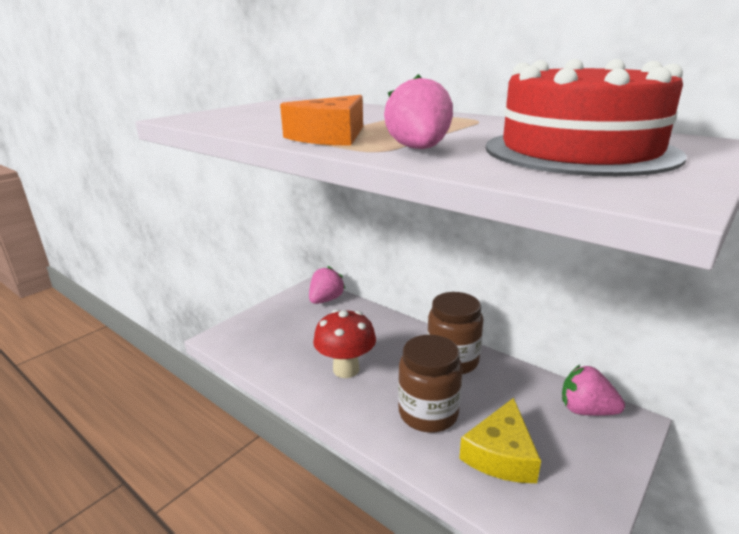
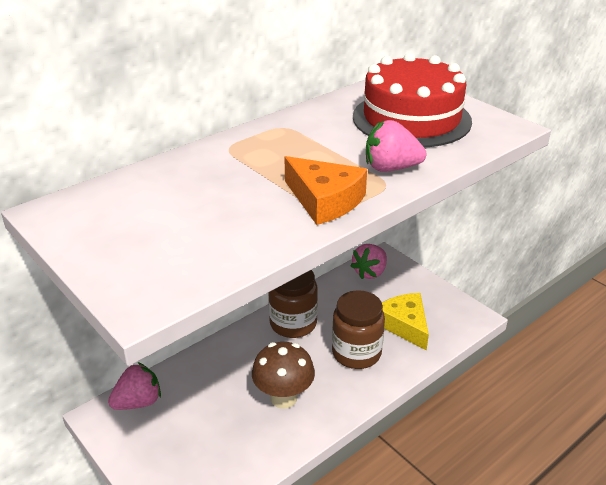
camera: 80 degrees left, 10 degrees up
(326, 300) = (138, 402): pink strawberry -> pink strawberry turned 105 degrees clockwise
(346, 369) = (283, 398): red mushroom -> brown mushroom
(501, 454) = (404, 325): yellow cheese -> yellow cheese turned 150 degrees counterclockwise

